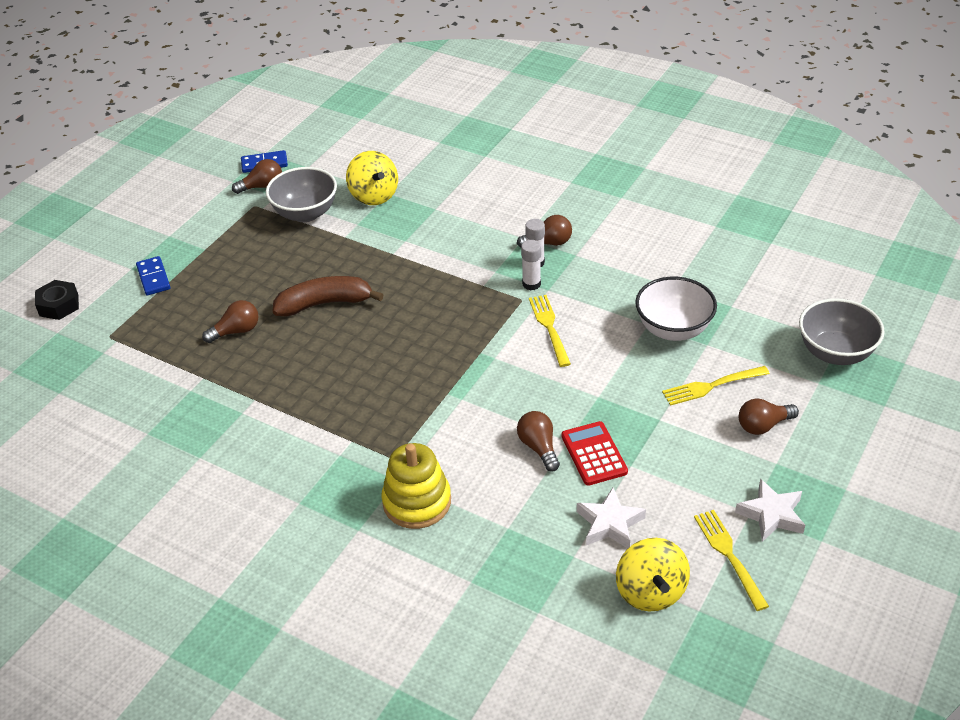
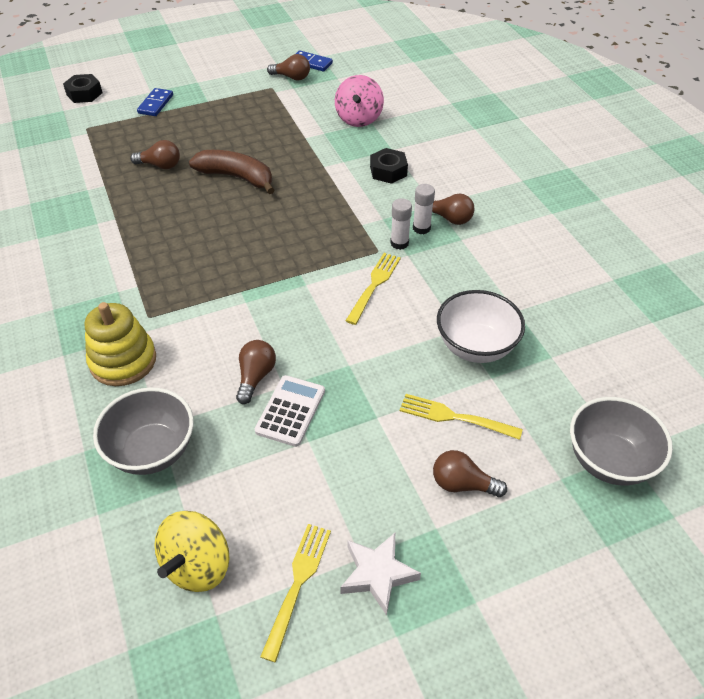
camera: 35 degrees right, 5 degrees up
(305, 213) = (298, 109): grey bowl -> grey bowl (152, 451)
(374, 195) = (359, 119): yellow spinning top -> pink spinning top
(454, 229) = (388, 171): none -> black nut
(594, 454) = (290, 411): red calculator -> white calculator
(610, 523) = (235, 479): white star -> none

